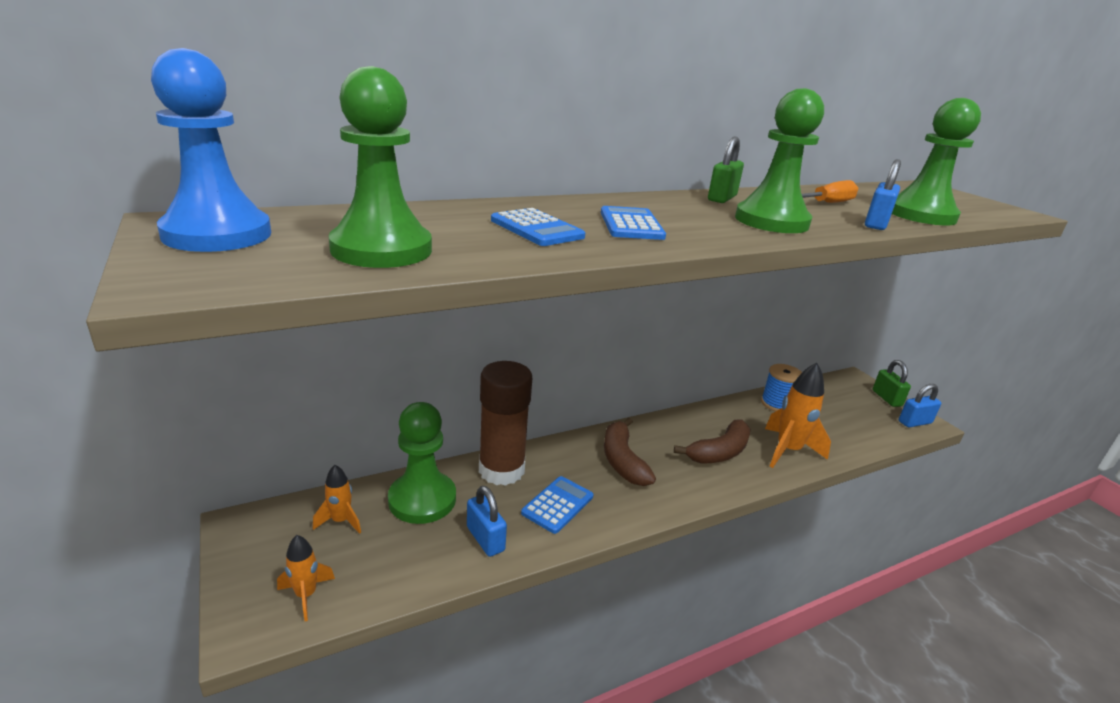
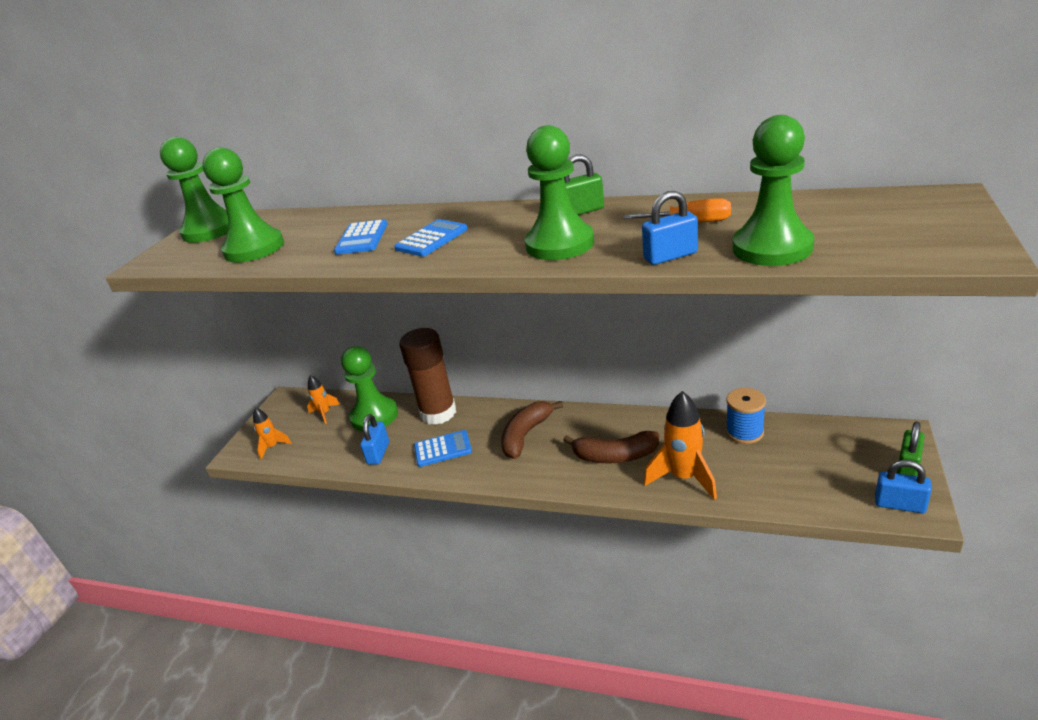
camera: 50 degrees right, 5 degrees up
(217, 234) = (210, 230): blue pawn -> green pawn

